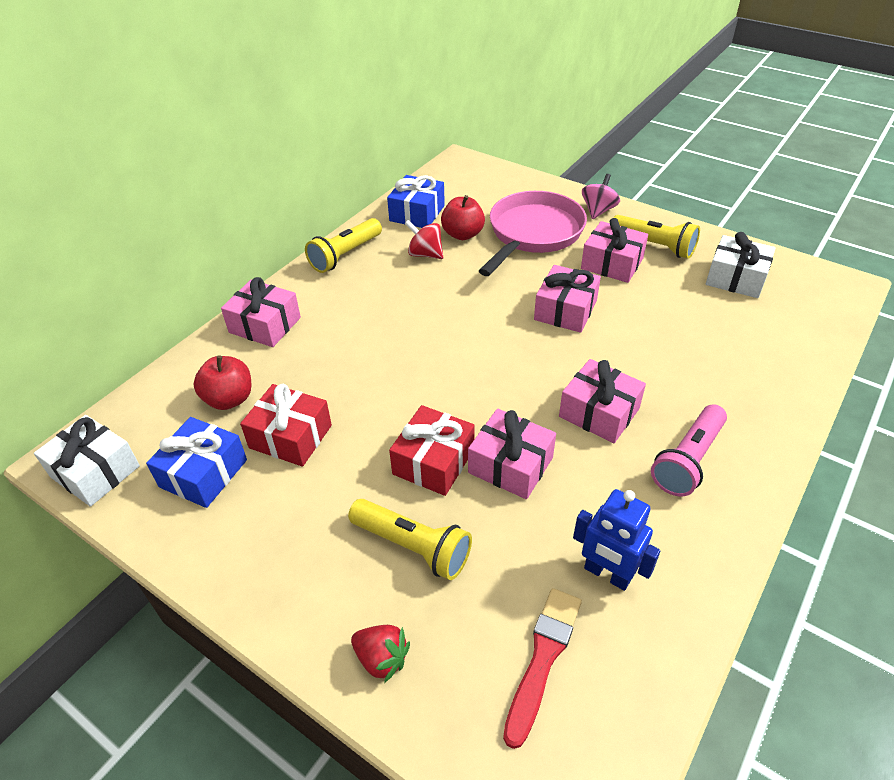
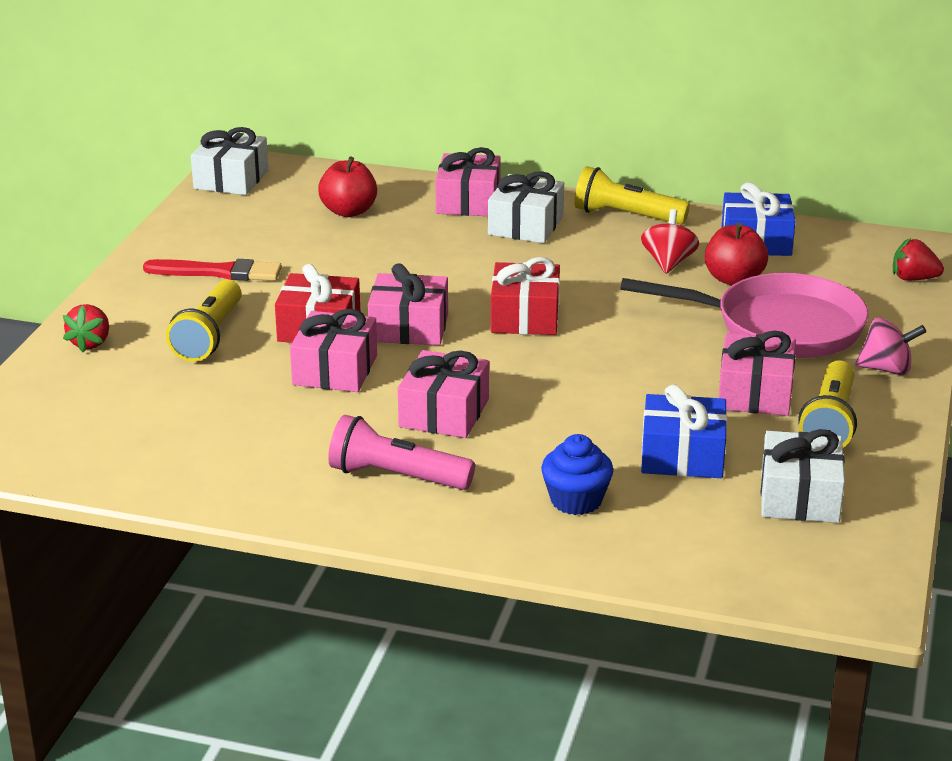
camera: 70 degrees right, 15 degrees down
(203, 473) = (251, 224): blue gift -> blue gift (682, 456)
(290, 437) = (315, 251): red gift -> red gift (525, 317)
(327, 304) = (525, 225): none -> white gift
(496, 174) = (913, 279): none -> red strawberry
(542, 659) = (113, 416): red brush -> red brush (218, 272)
(565, 310) = (622, 371): pink gift -> pink gift (409, 327)
(607, 574) = (216, 440): blue robot -> none
(731, 372) = (576, 500): none -> blue cupcake

